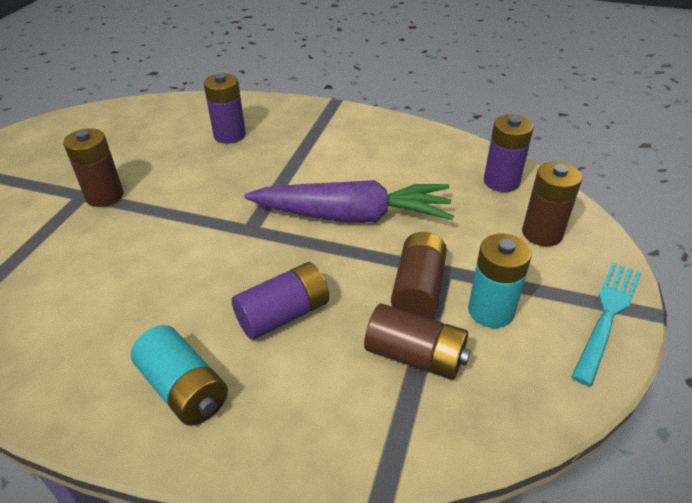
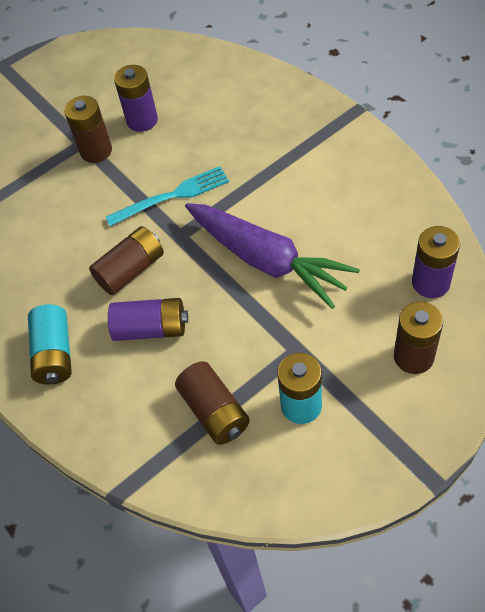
camera: 40 degrees right, 15 degrees up
(229, 135) = (230, 118): purple battery -> purple battery (142, 120)
(418, 289) = (262, 357): brown battery -> brown battery (131, 270)
(607, 315) = (391, 459): turquoise fork -> turquoise fork (173, 195)

